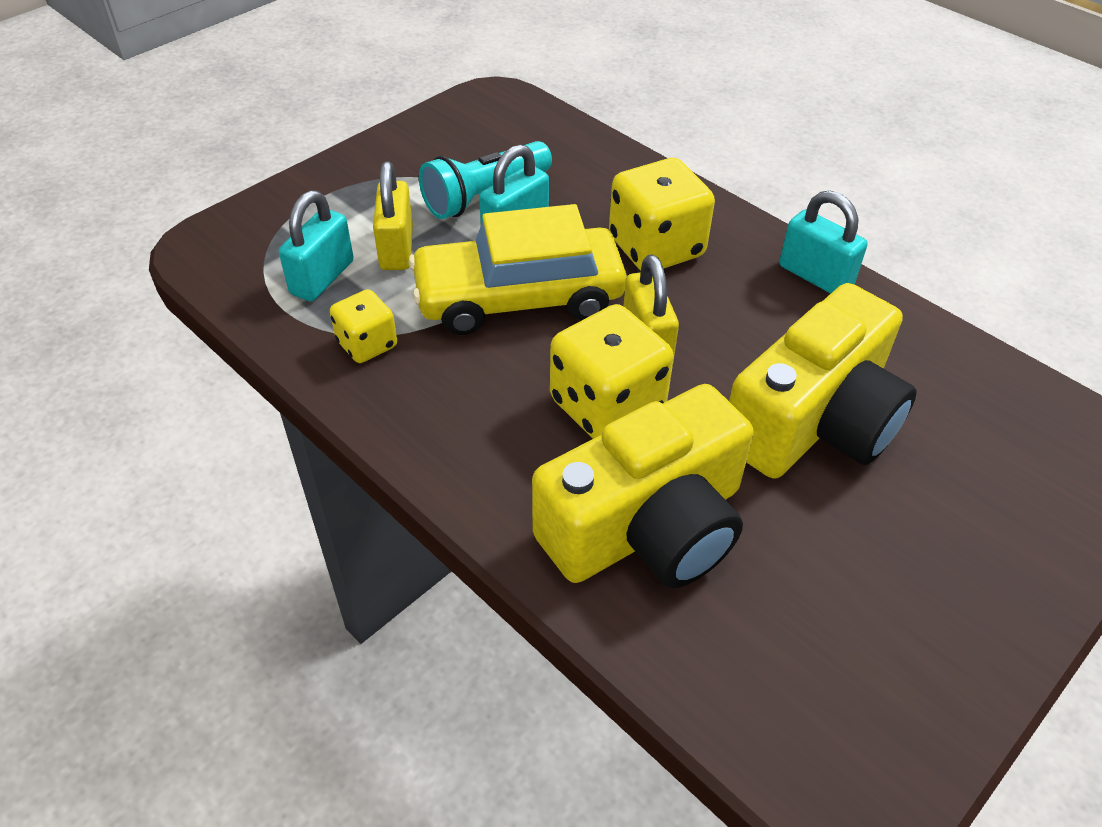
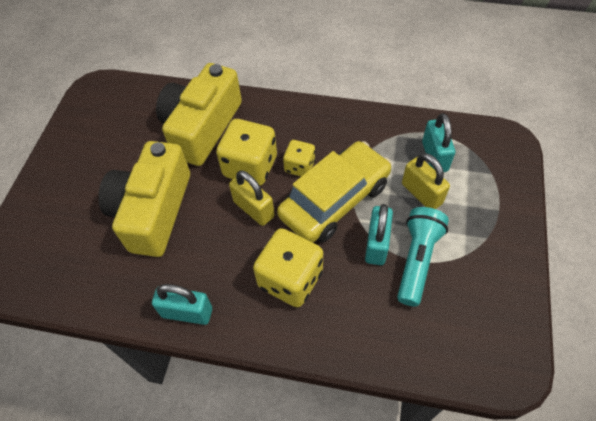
camera: 150 degrees right, 10 degrees up
(367, 344) = (376, 137): yellow dice -> yellow dice (299, 166)

